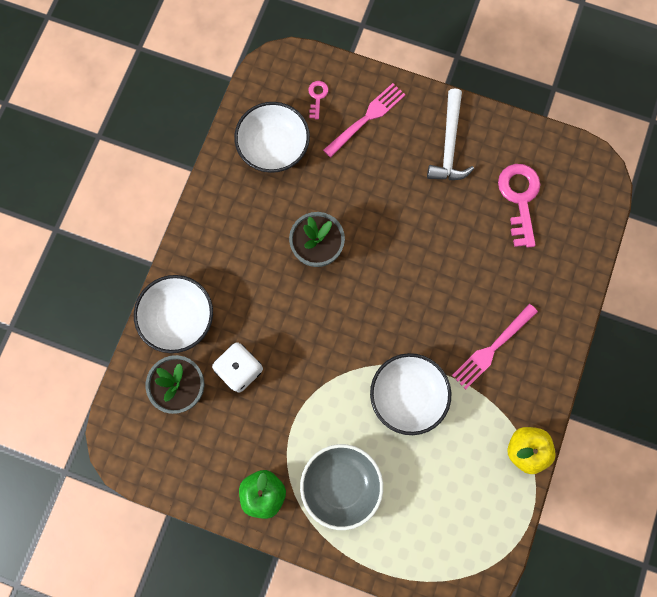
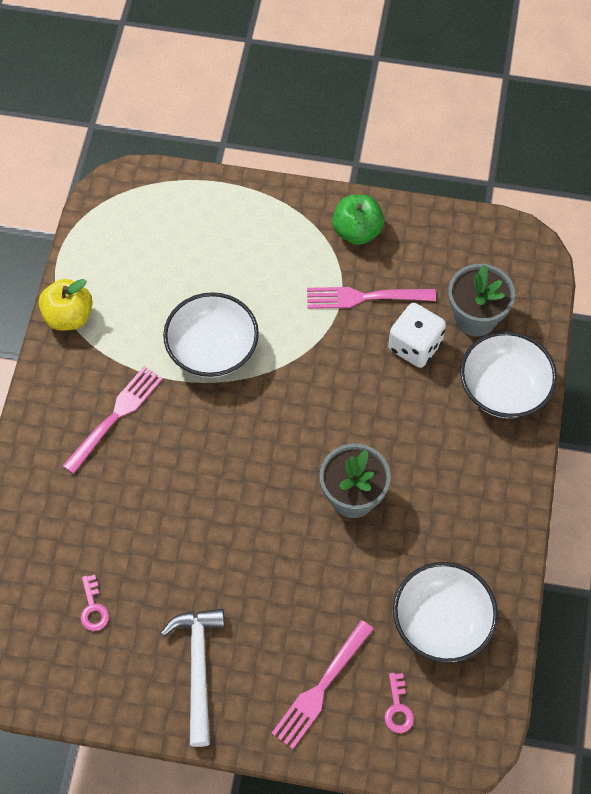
camera: 170 degrees right, 15 degrees down
(272, 423) = (364, 297): none -> pink fork
(341, 484) = (274, 251): grey bowl -> none
(519, 198) = (93, 608): pink key -> pink key, size x0.49

